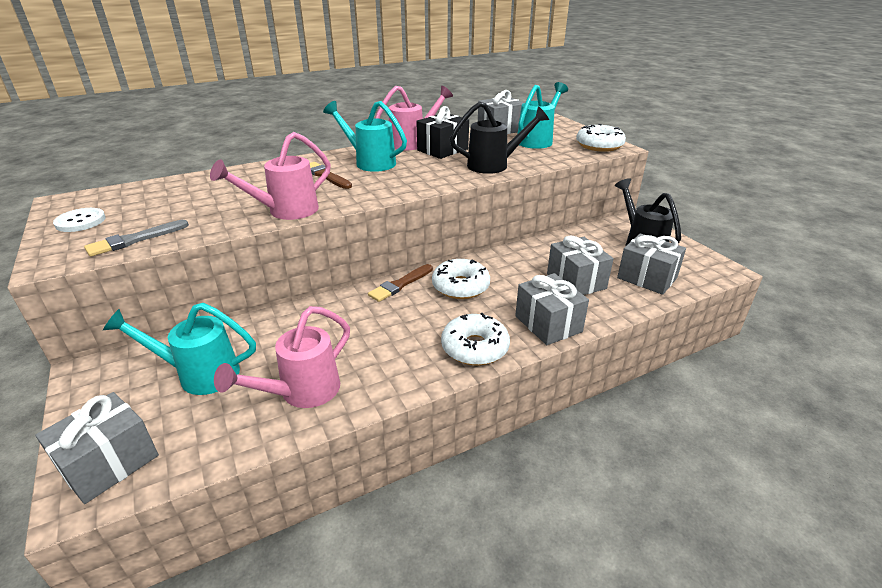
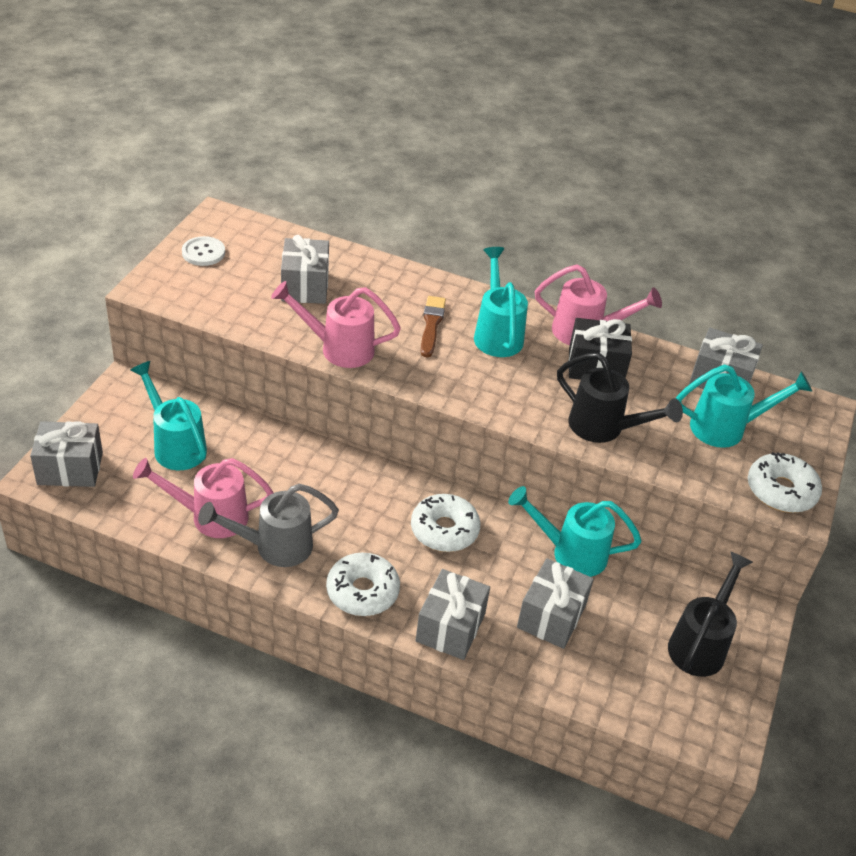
camera: 45 degrees right, 10 degrees up
(135, 240) = (210, 302): grey brush -> none
(379, 372) = (273, 547): none -> grey watering can
(400, 284) = (401, 485): brown brush -> none
(531, 252) = (570, 553): none -> turquoise watering can
(647, 278) = (625, 676): grey gift -> grey gift (305, 286)

